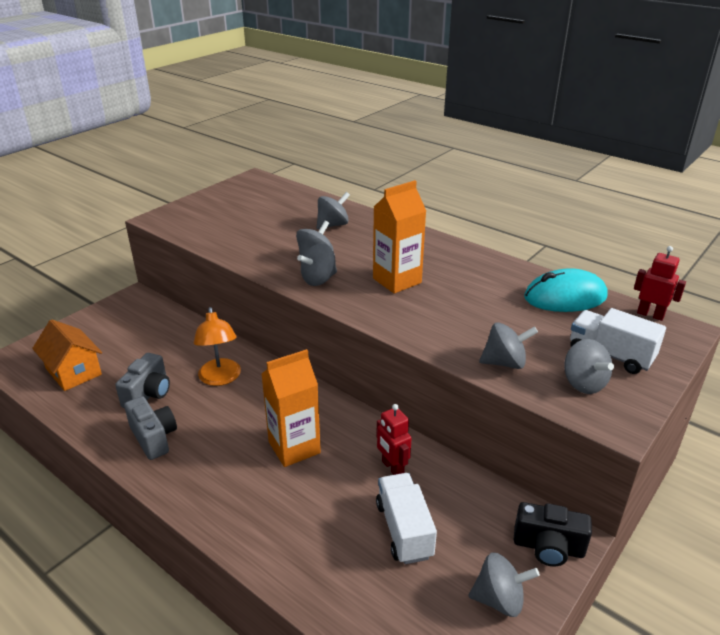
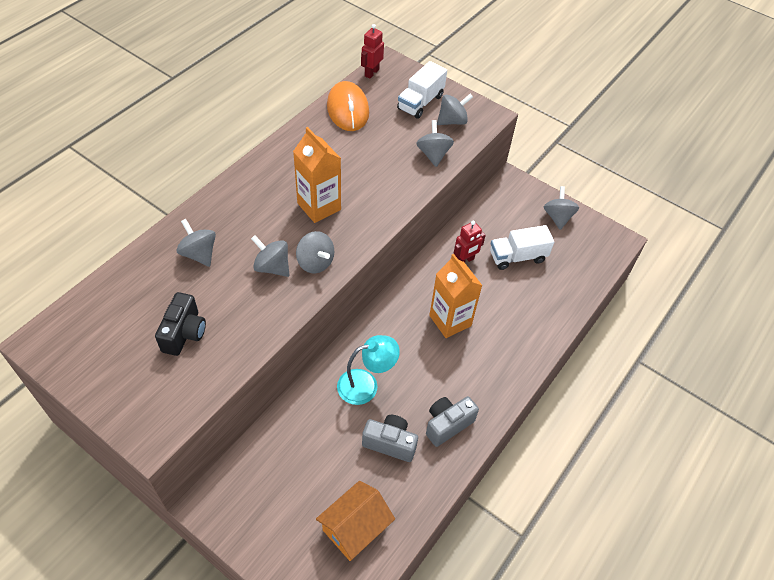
camera: 95 degrees left, 20 degrees up
(220, 378) = (366, 384): orange lamp -> turquoise lamp
(548, 547) = (519, 191): black camera -> black camera (184, 333)
(565, 297) = (348, 109): turquoise mouse -> orange mouse

